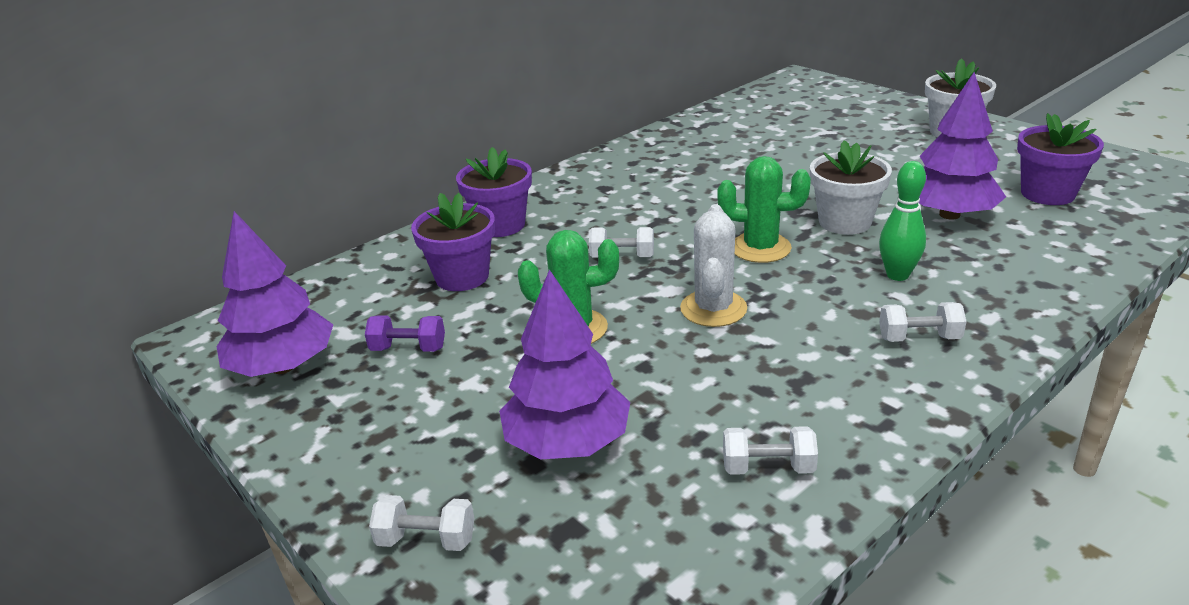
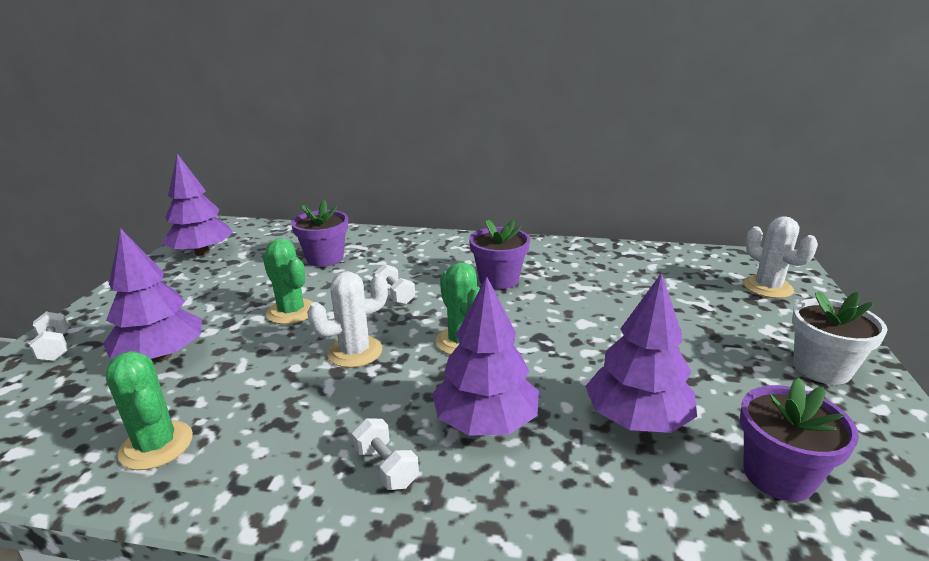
camera: 50 degrees right, 5 degrees down
(408, 348) = (237, 274): purple dumbbell -> none
(500, 225) = (396, 246): purple flower pot -> purple flower pot (498, 280)
(768, 468) = (156, 445): white dumbbell -> green cactus
(830, 100) = (767, 287): none -> white cactus
(845, 222) = (549, 365): white flower pot -> none
(897, 275) = (486, 422): green bowling pin -> purple tree

